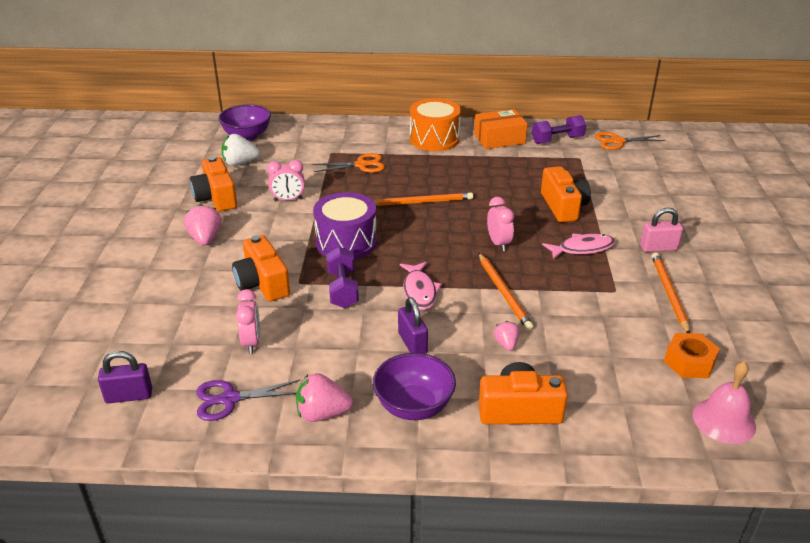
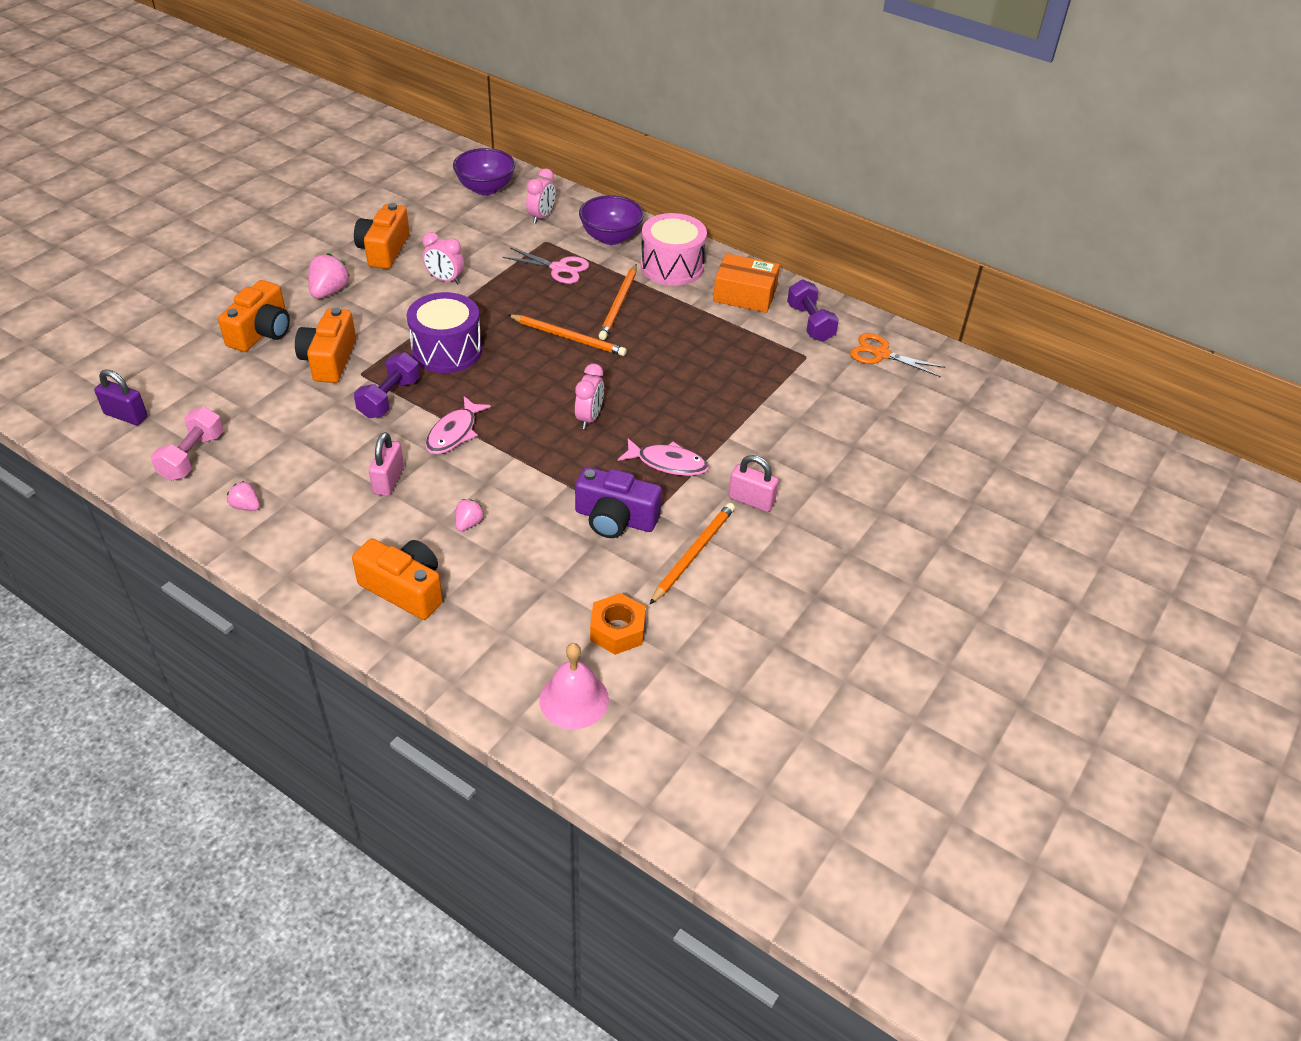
camera: 30 degrees right, 10 degrees up
(229, 399) = (192, 456): purple scissors -> pink dumbbell
(240, 163) = (445, 218): white strawberry -> none
(251, 342) = (261, 414): pink clock -> pink clock (541, 217)
(322, 414) = (246, 506): pink strawberry -> pink strawberry, size x0.59
(361, 165) = (559, 268): orange scissors -> pink scissors
(412, 343) = (388, 481): purple padlock -> pink padlock
(414, 406) = (323, 539): purple bowl -> purple bowl (611, 237)
(434, 139) = (672, 267): orange drum -> pink drum
(504, 293) = (529, 472): orange pencil -> orange pencil (619, 304)
(557, 140) = (810, 323): purple dumbbell -> purple dumbbell turned 60 degrees clockwise
(563, 206) = (710, 407): orange camera -> orange camera (261, 332)
(595, 295) = (615, 519): none -> purple camera

